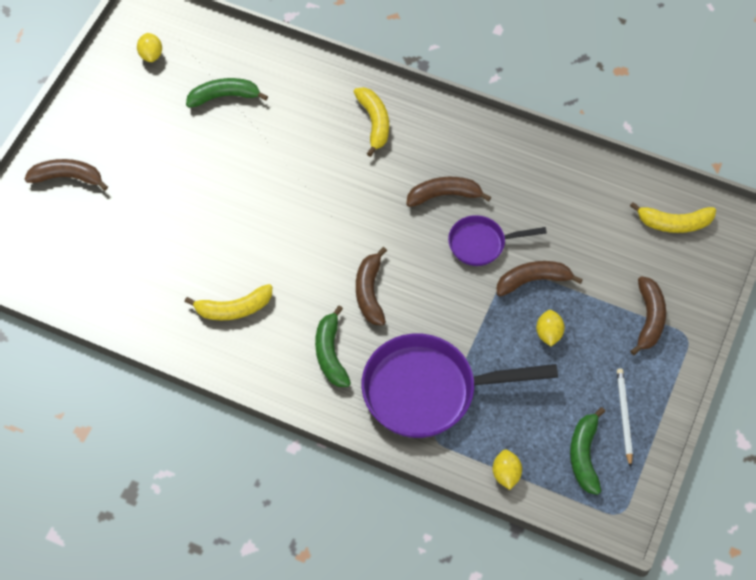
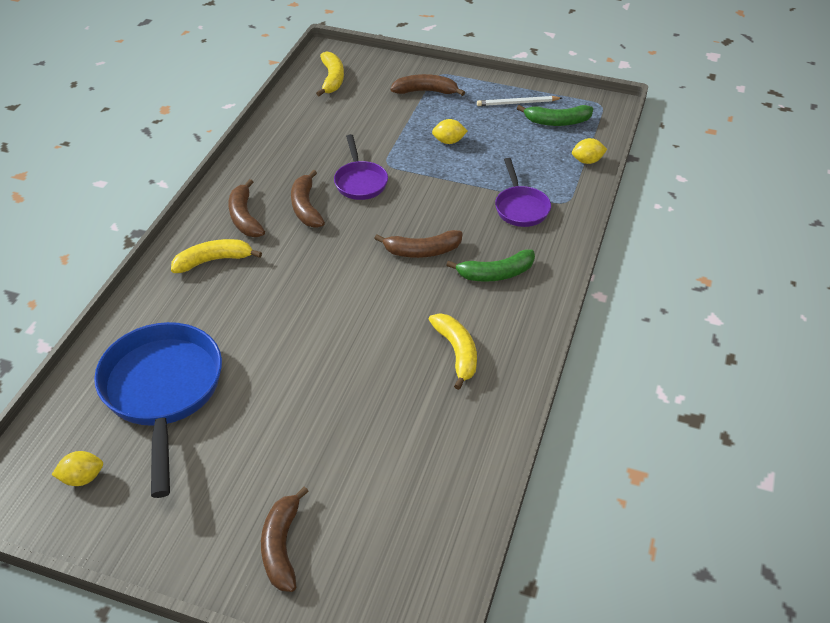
camera: 95 degrees left, 15 degrees down
(224, 96) = (163, 392): green banana -> blue pan
(428, 391) = (521, 207): purple pan -> purple pan, size x0.53
(533, 281) = (396, 151): brown banana -> brown banana (245, 217)

